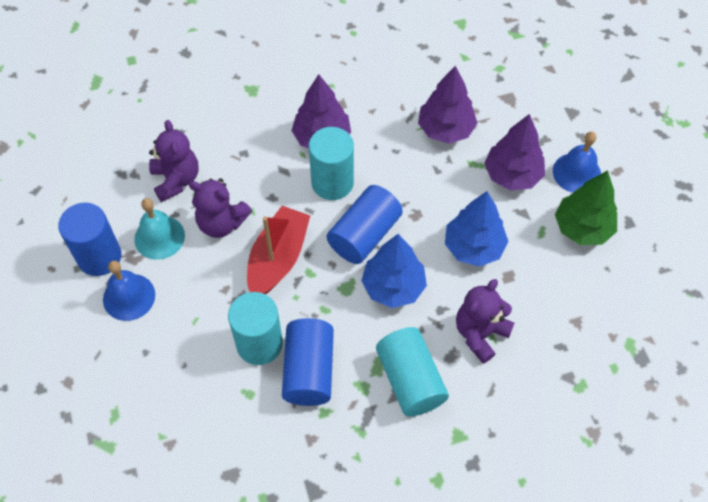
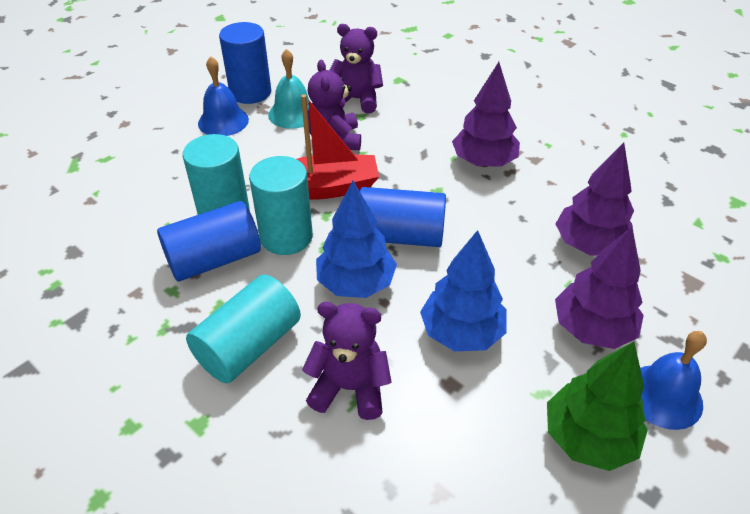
camera: 60 degrees right, 15 degrees down
(176, 180) = (356, 100): purple teddy bear -> purple teddy bear turned 120 degrees counterclockwise
(332, 182) = (440, 189): turquoise cylinder -> turquoise cylinder (286, 237)

